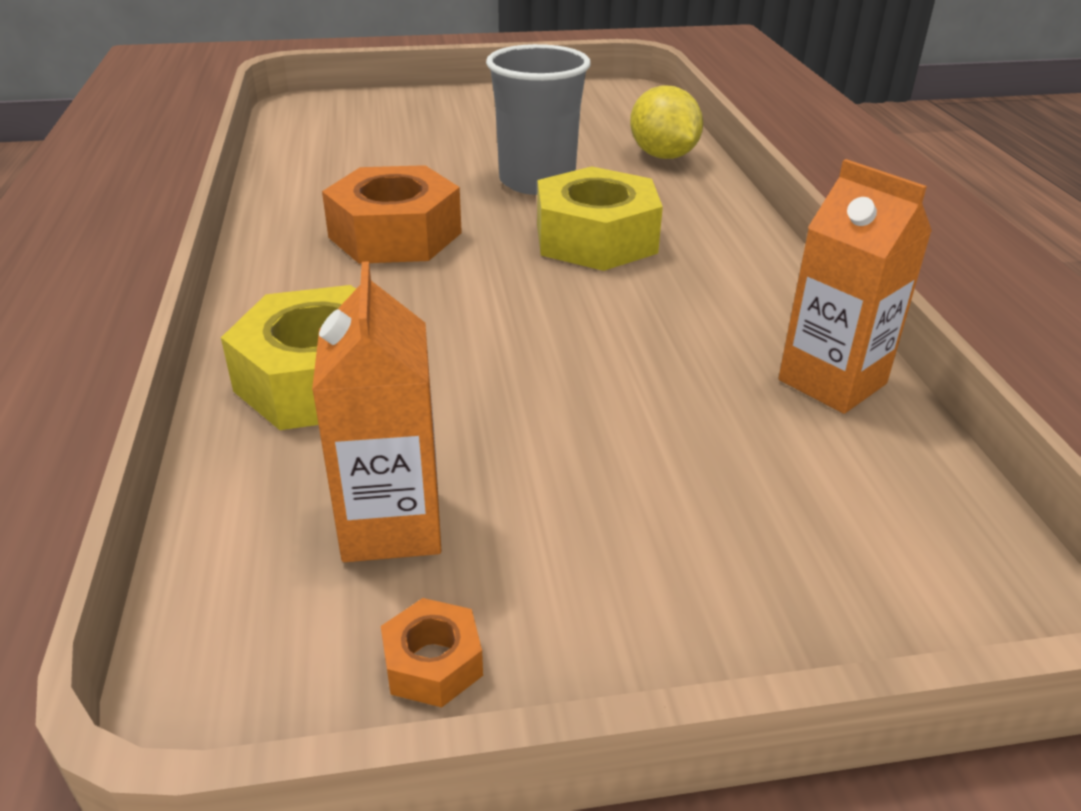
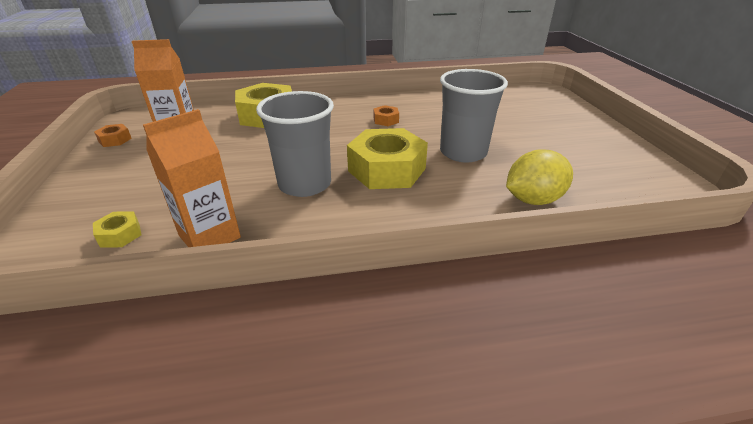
camera: 90 degrees right, 0 degrees up
(395, 235) = (386, 120): orange nut -> orange nut, size x0.44
(653, 307) = (305, 184): none -> grey cup
(871, 486) = (120, 235): none -> yellow nut

